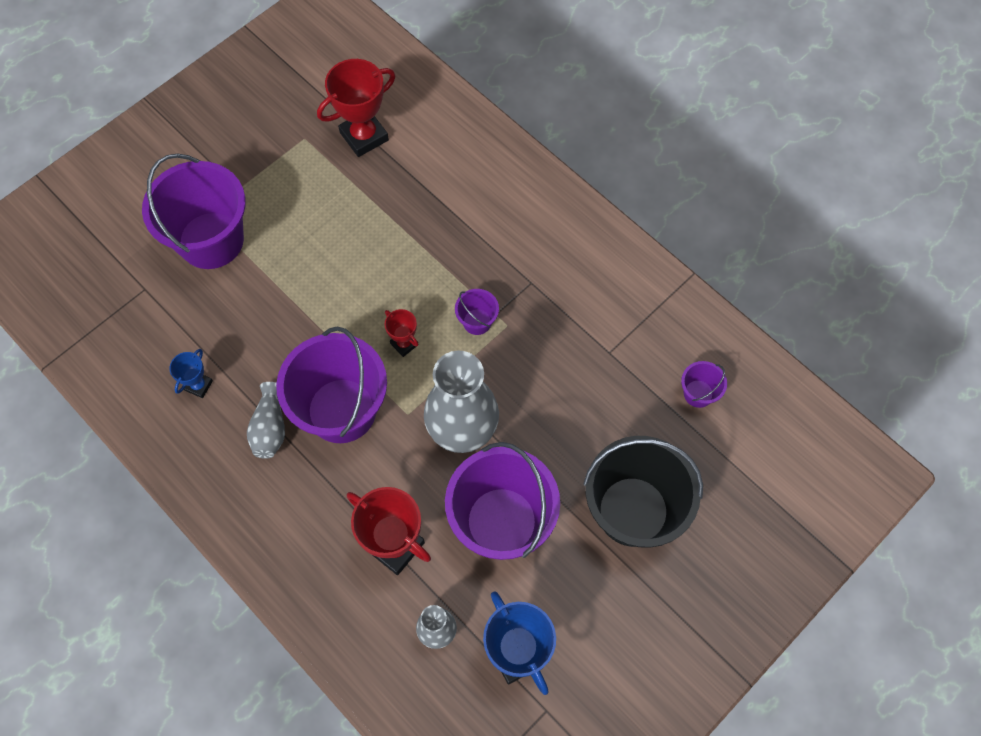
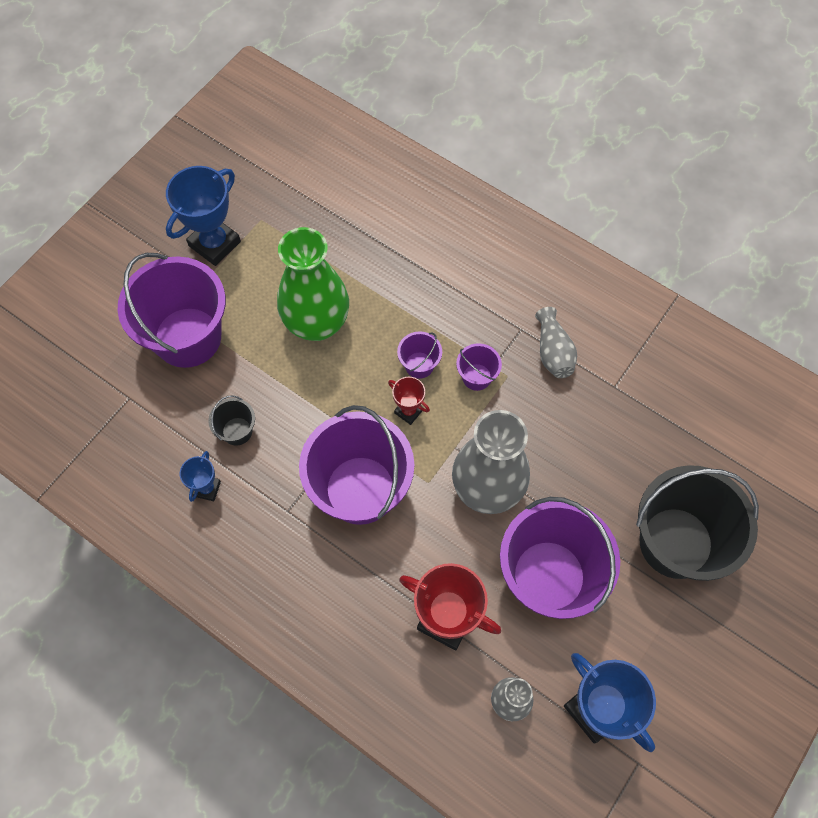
camera: 10 degrees left, 0 degrees up
(238, 336) = (237, 431): none -> black bucket
(255, 155) = (214, 244): none -> blue trophy
(270, 428) = (291, 520): grey vase -> grey vase (553, 352)
(335, 246) = (317, 324): none -> green vase
(364, 136) = (321, 208): red trophy -> none
(698, 393) = (711, 413): purple bucket -> purple bucket (419, 365)

